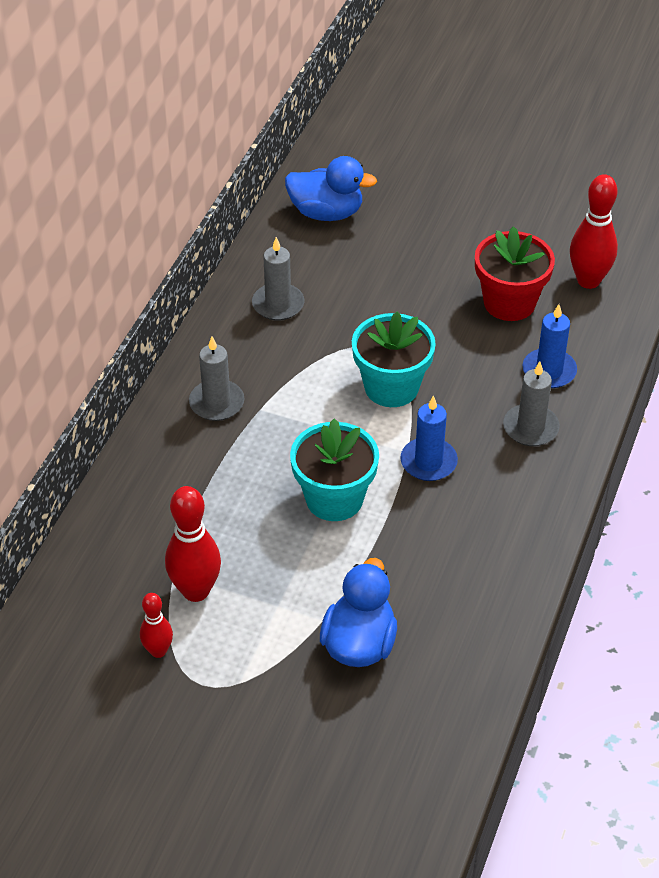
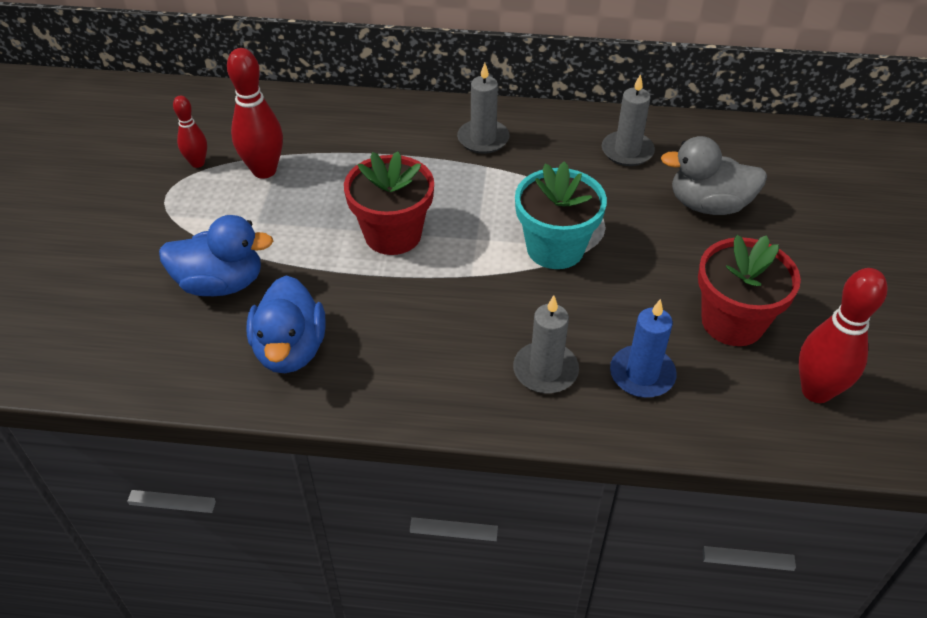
camera: 75 degrees right, 0 degrees up
(326, 213) = (776, 158): blue duck -> blue duck (290, 349)
(334, 498) = (393, 234): turquoise flower pot -> red flower pot
(371, 274) = (708, 205): none -> grey duck
(428, 462) = (463, 293): blue candle -> none

